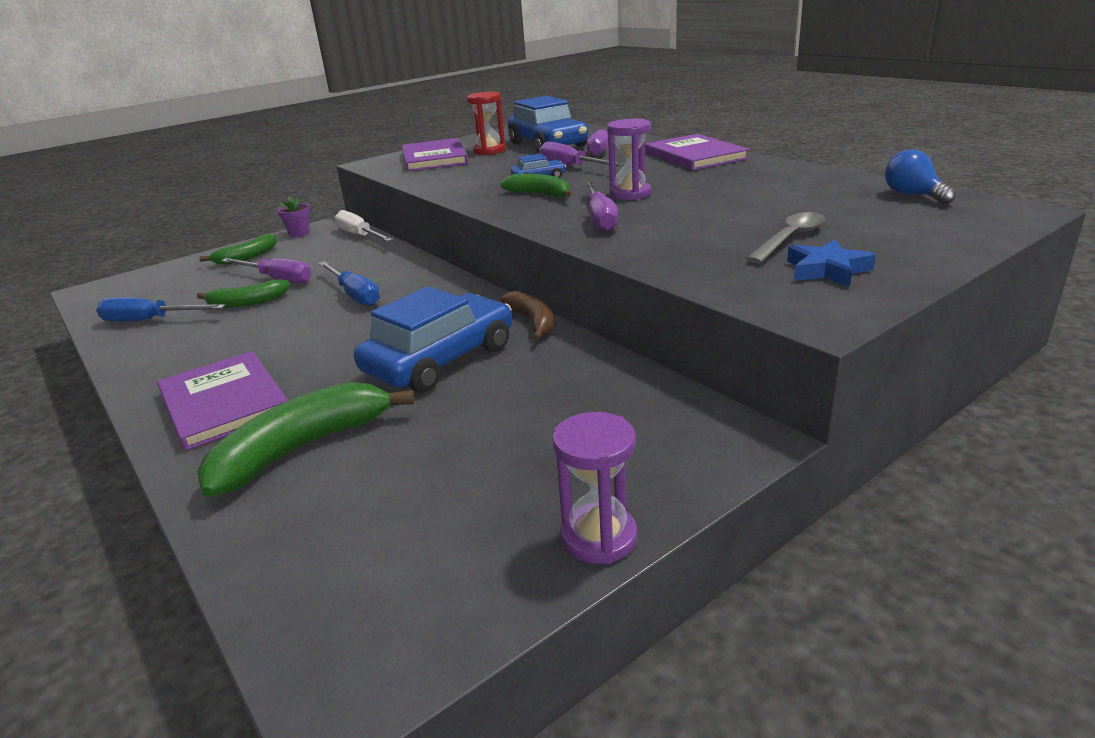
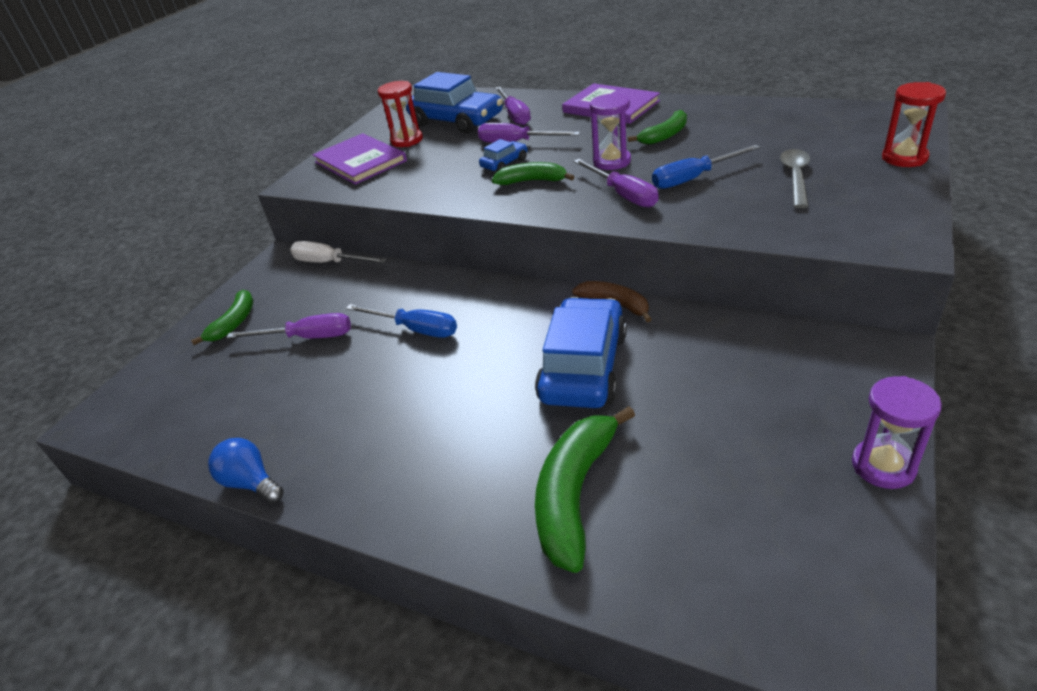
camera: 25 degrees left, 10 degrees up
(150, 320) = (227, 429): blue screwdriver -> blue screwdriver (693, 178)
(224, 402) = (440, 483): purple book -> none
(247, 302) = (311, 373): green banana -> green banana (664, 135)
(299, 233) = (256, 278): purple flower pot -> none
(827, 270) = (857, 200): blue star -> none
(913, 195) = (827, 113): blue light bulb -> blue light bulb (251, 482)
(944, 247) = (904, 158): none -> red hourglass

